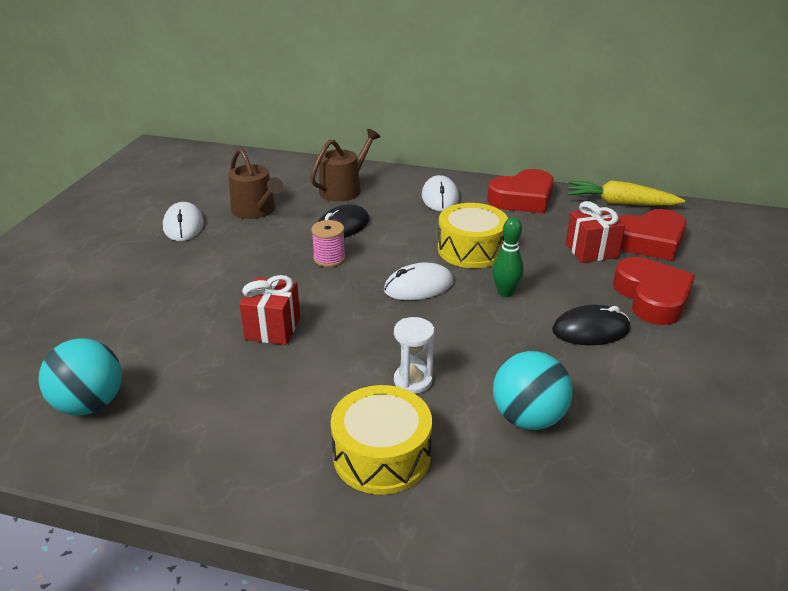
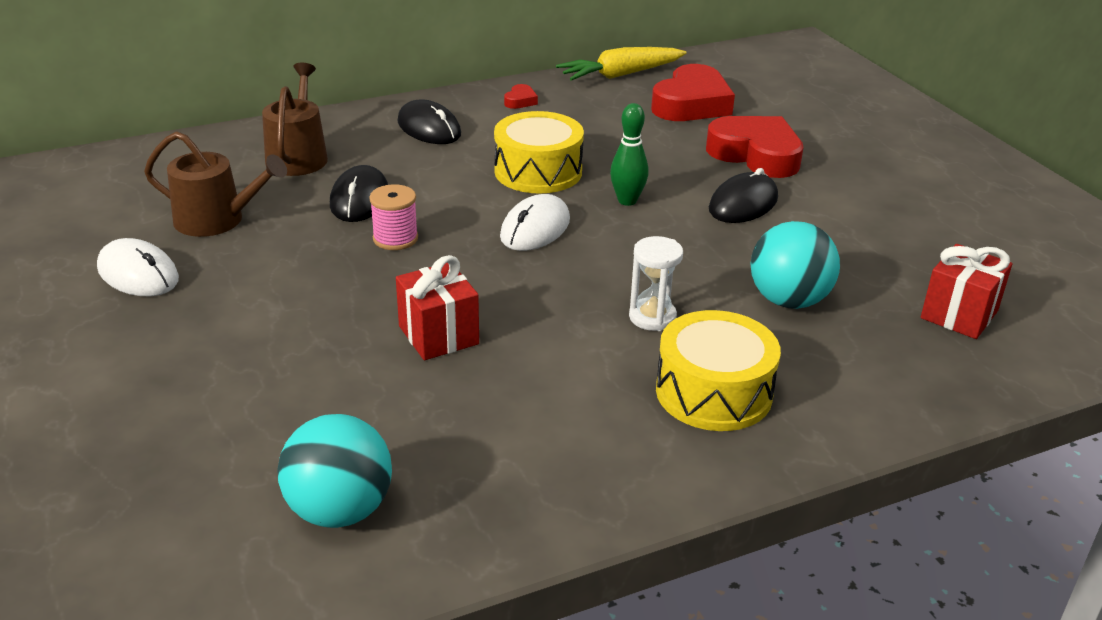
camera: 40 degrees left, 0 degrees up
(440, 197) = (429, 128): white mouse -> black mouse
(522, 199) = (520, 101): red heart -> red heart, size x0.42
(591, 251) = (653, 131): red gift -> red gift (959, 314)

